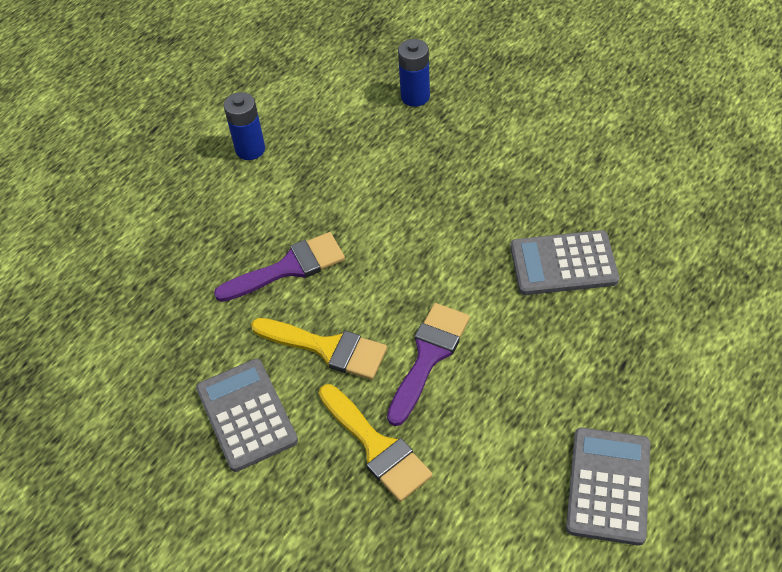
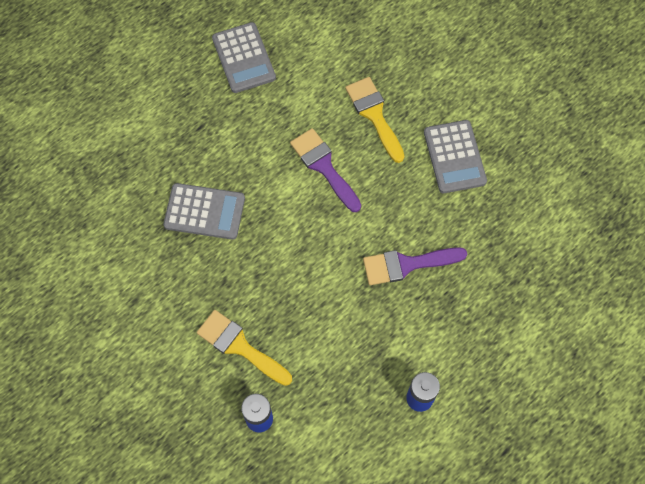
camera: 170 degrees left, 15 degrees up
(327, 348) = (391, 190): yellow brush -> yellow brush (239, 346)
(428, 356) = (323, 166): purple brush -> purple brush turned 105 degrees clockwise
(608, 486) = (243, 58): grey calculator -> grey calculator turned 45 degrees counterclockwise

